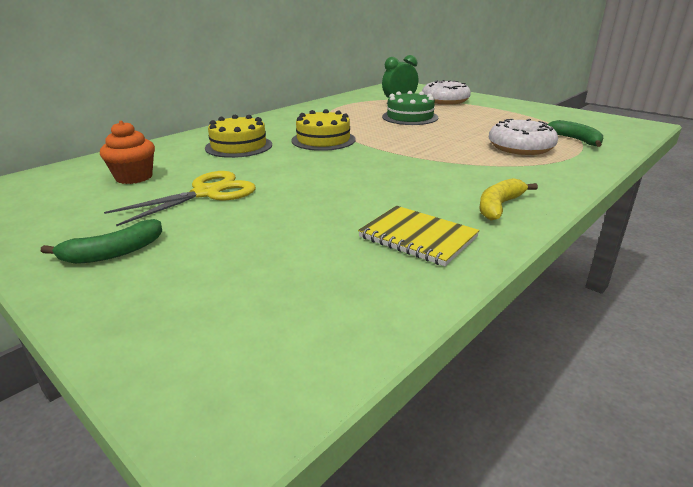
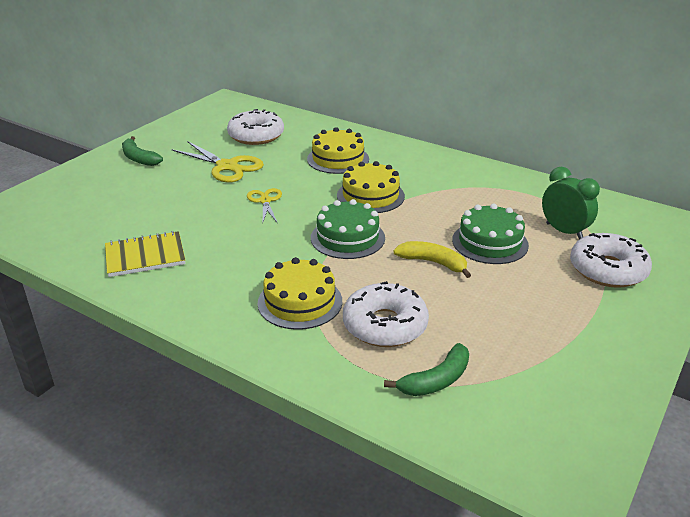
camera: 80 degrees right, 5 degrees up
(134, 177) = (256, 136): orange cupcake -> white donut
(309, 176) = (265, 201): none -> yellow scissors
(395, 150) = (347, 238): none -> green cake
(417, 237) = (145, 256): yellow notebook -> yellow notebook turned 45 degrees clockwise
(497, 169) = (300, 302): none -> yellow cake
(499, 206) = (201, 297): yellow banana -> yellow banana (433, 263)

